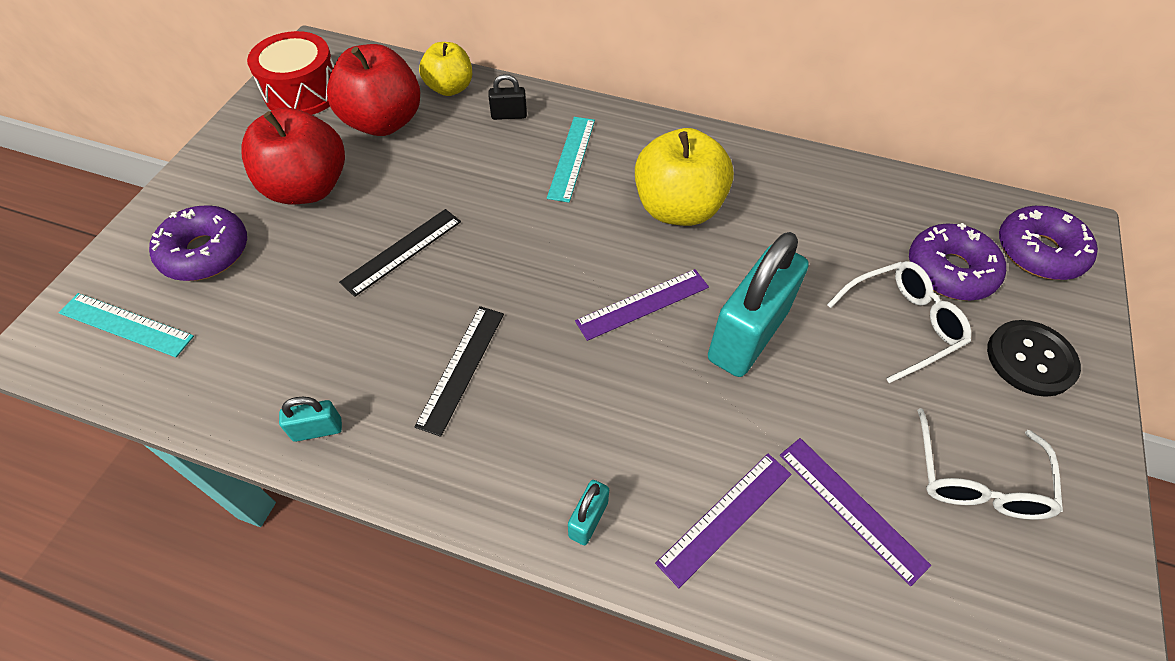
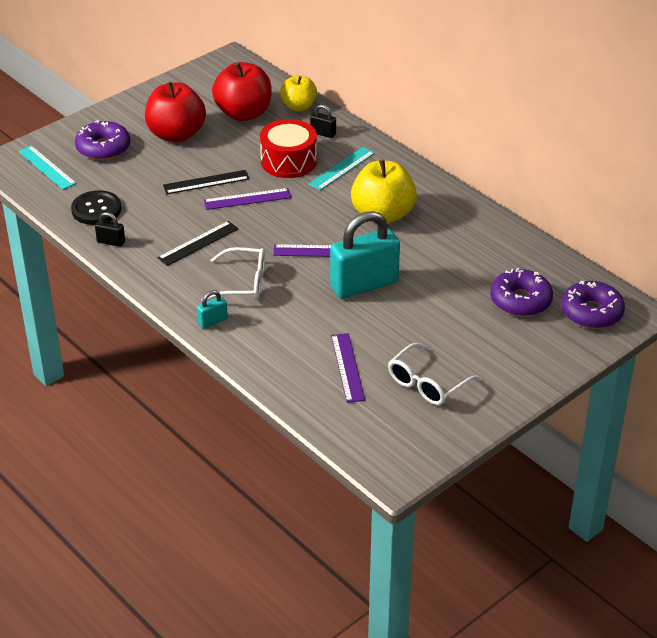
camera: 30 degrees right, 15 degrees down
(303, 92) = (208, 82): red drum -> red drum (288, 161)
(317, 430) = (111, 242): turquoise padlock -> black padlock
(725, 517) = (280, 346): purple ruler -> purple ruler (247, 199)
(902, 324) = (461, 312): white glasses -> white glasses (244, 283)
(1030, 359) = (520, 353): black button -> black button (96, 209)

